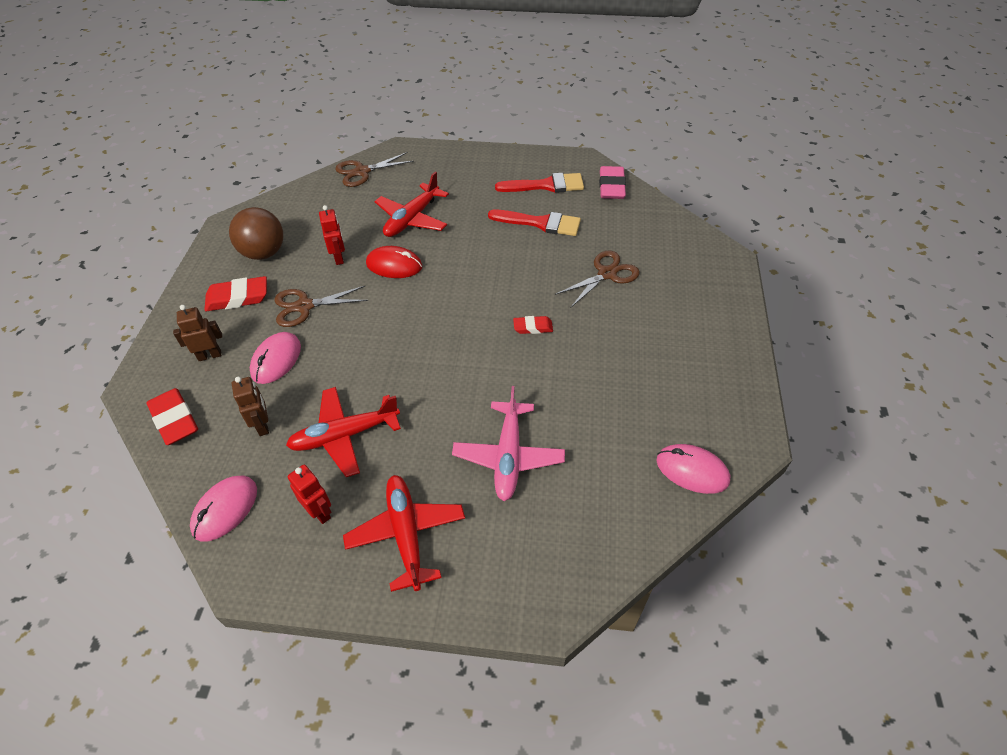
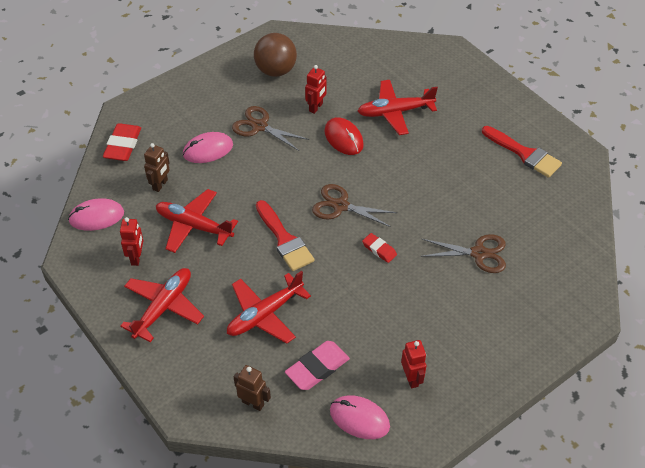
camera: 45 degrees right, 0 degrees up
(210, 355) = (177, 119): brown robot -> brown robot (253, 403)
(237, 298) = (229, 92): red eraser -> none
(362, 172) = (404, 50): brown scissors -> brown scissors (340, 206)
(508, 456) = (264, 314): pink plane -> red plane
(540, 223) = (481, 180): red brush -> red brush (284, 239)
(611, 186) = (575, 191): pink eraser -> pink eraser (317, 368)
(685, 403) = (411, 378): none -> red robot
(692, 470) = (359, 418): pink mouse -> pink mouse turned 45 degrees counterclockwise

